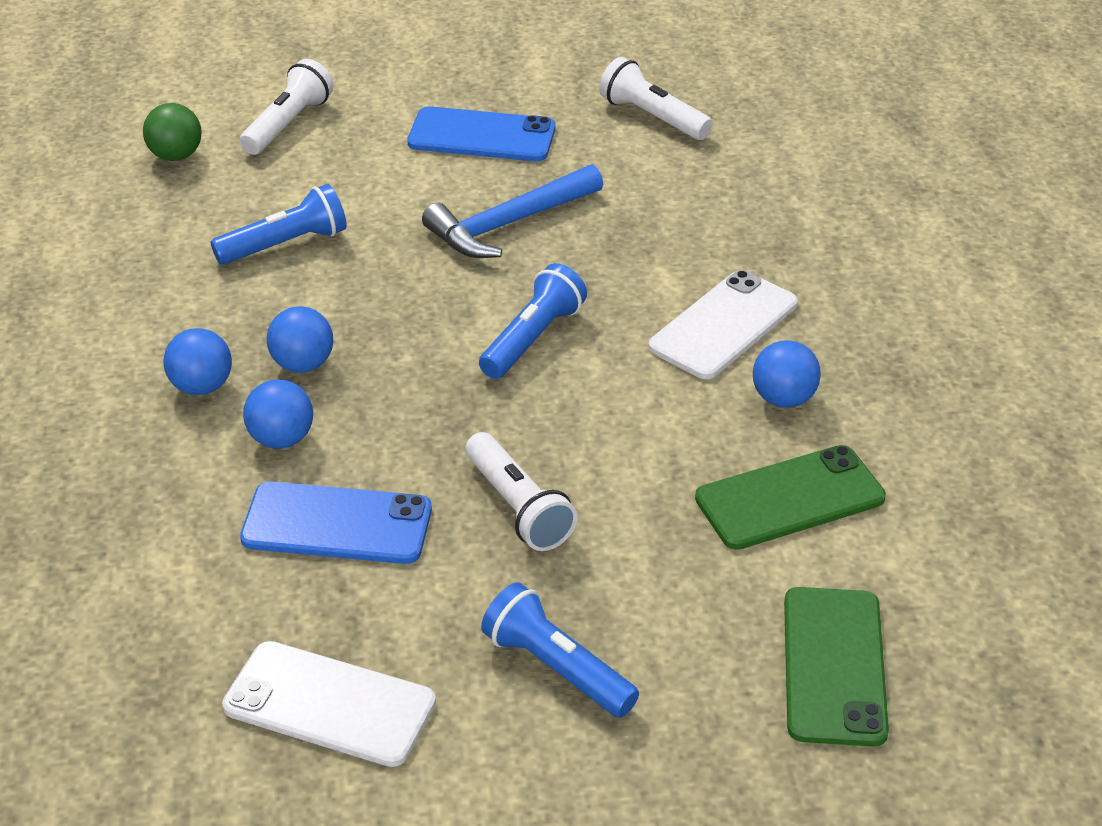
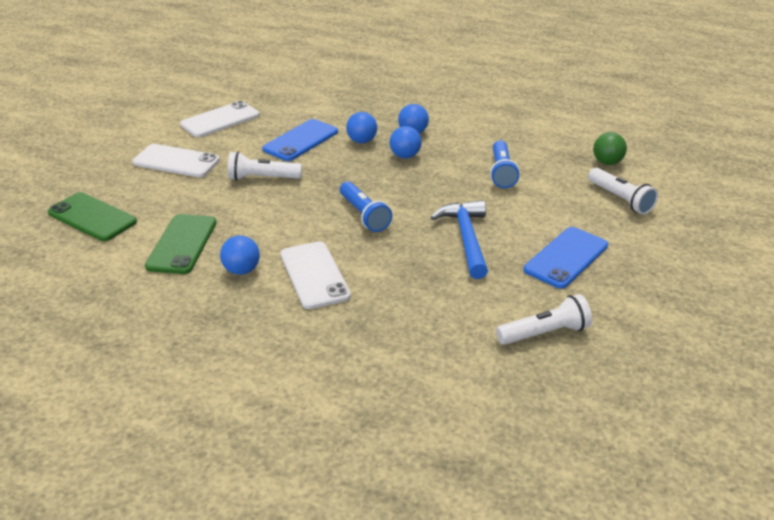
camera: 120 degrees right, 5 degrees down
(557, 668) = (176, 161): blue flashlight -> white phone

